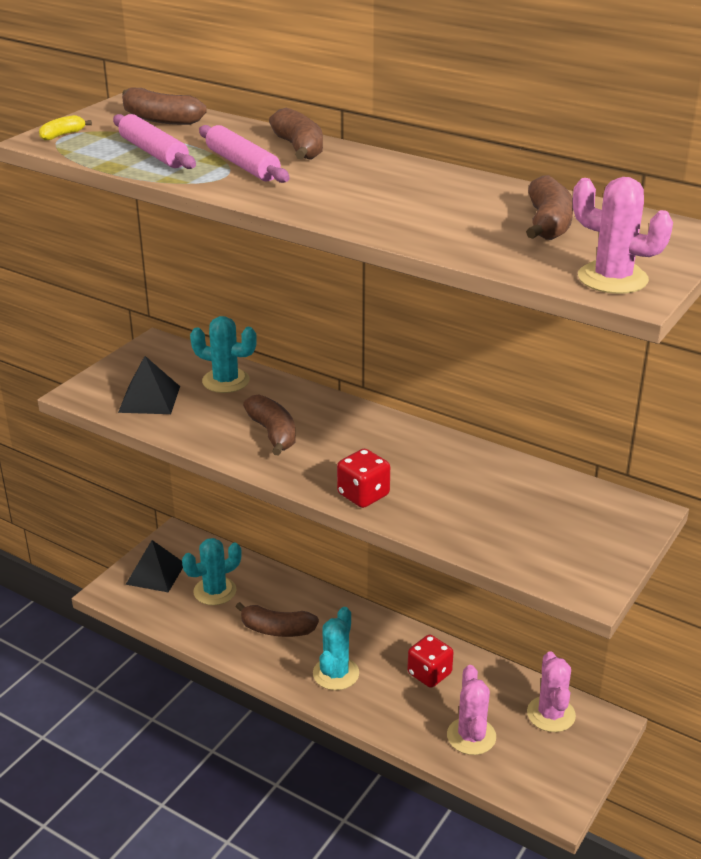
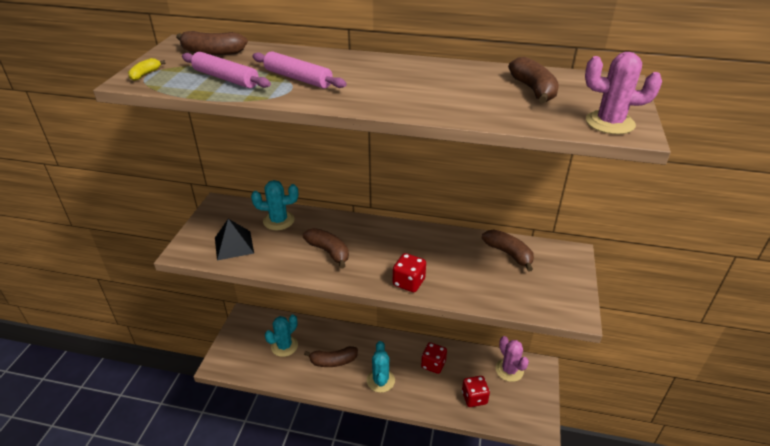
camera: 20 degrees left, 5 degrees up
(155, 573) = (242, 344): black pyramid -> none
(299, 148) = (327, 60): brown banana -> brown banana (508, 254)
(471, 736) = (474, 398): pink cactus -> red dice

